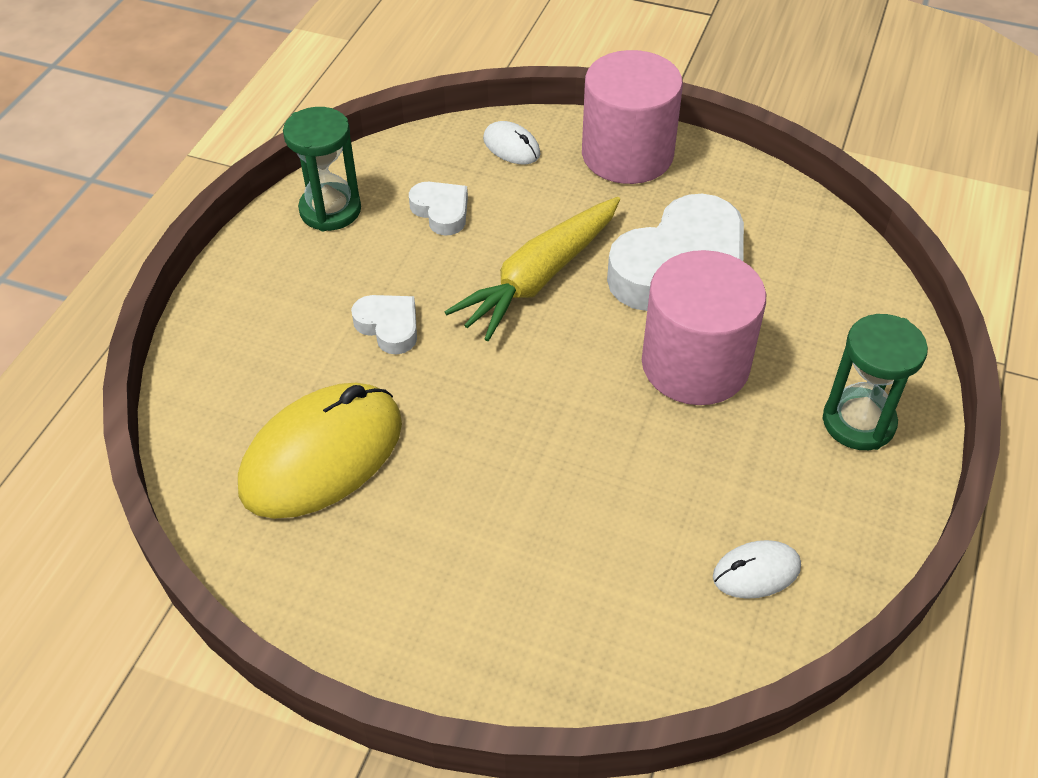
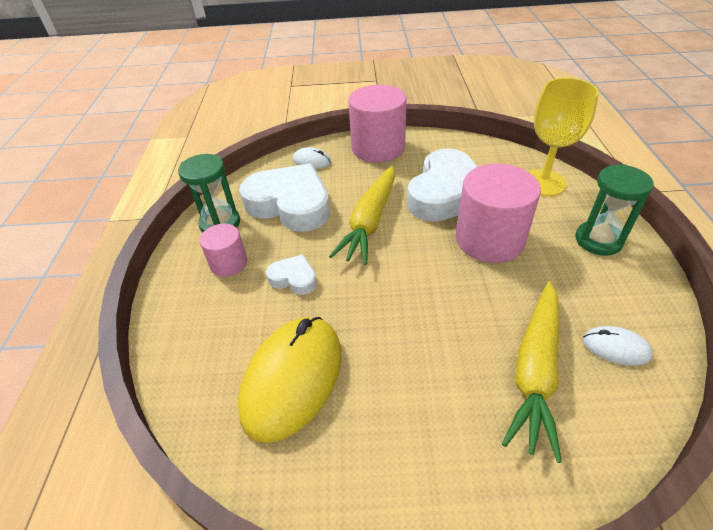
camera: 20 degrees left, 5 degrees down
(315, 275) = (229, 263): none -> pink cylinder
(441, 211) = (290, 204): white heart -> white heart, size x2.14
(625, 559) = (535, 371): none -> yellow carrot
(756, 572) = (616, 347): white mouse -> white mouse turned 60 degrees clockwise
(849, 301) = (543, 182): none -> yellow goblet

